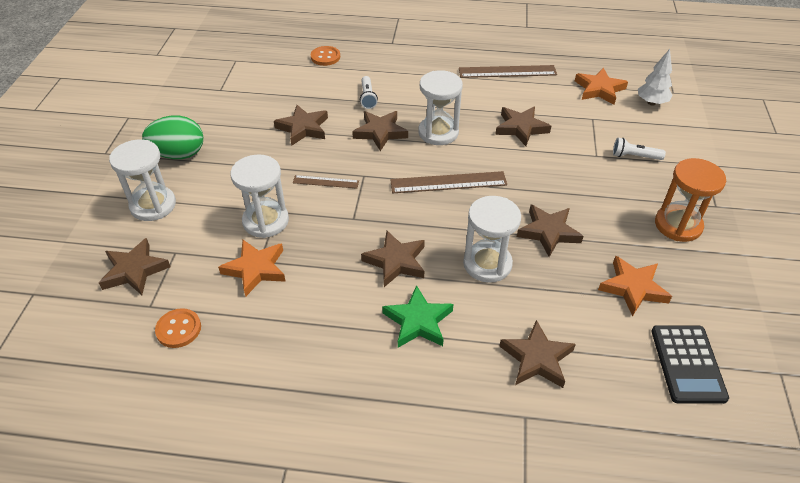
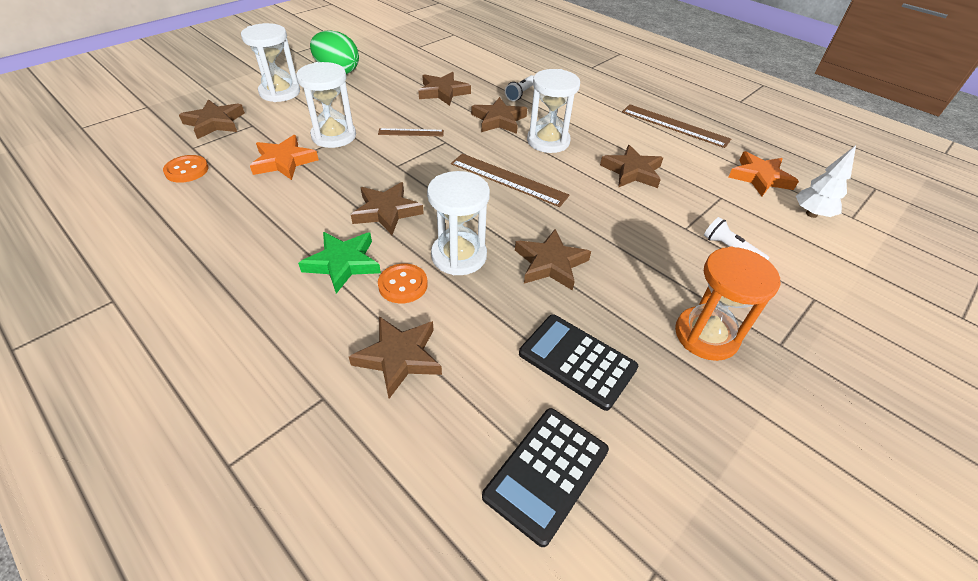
camera: 35 degrees right, 0 degrees up
(325, 57) = (523, 56): orange button -> orange button (403, 285)
(326, 182) = (411, 132): brown ruler -> brown ruler turned 45 degrees counterclockwise
(633, 288) = (577, 361): orange star -> black calculator

